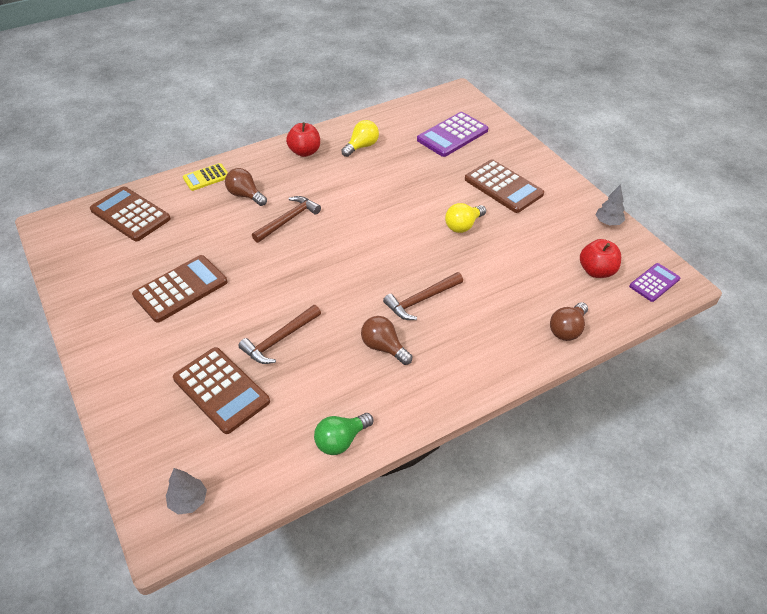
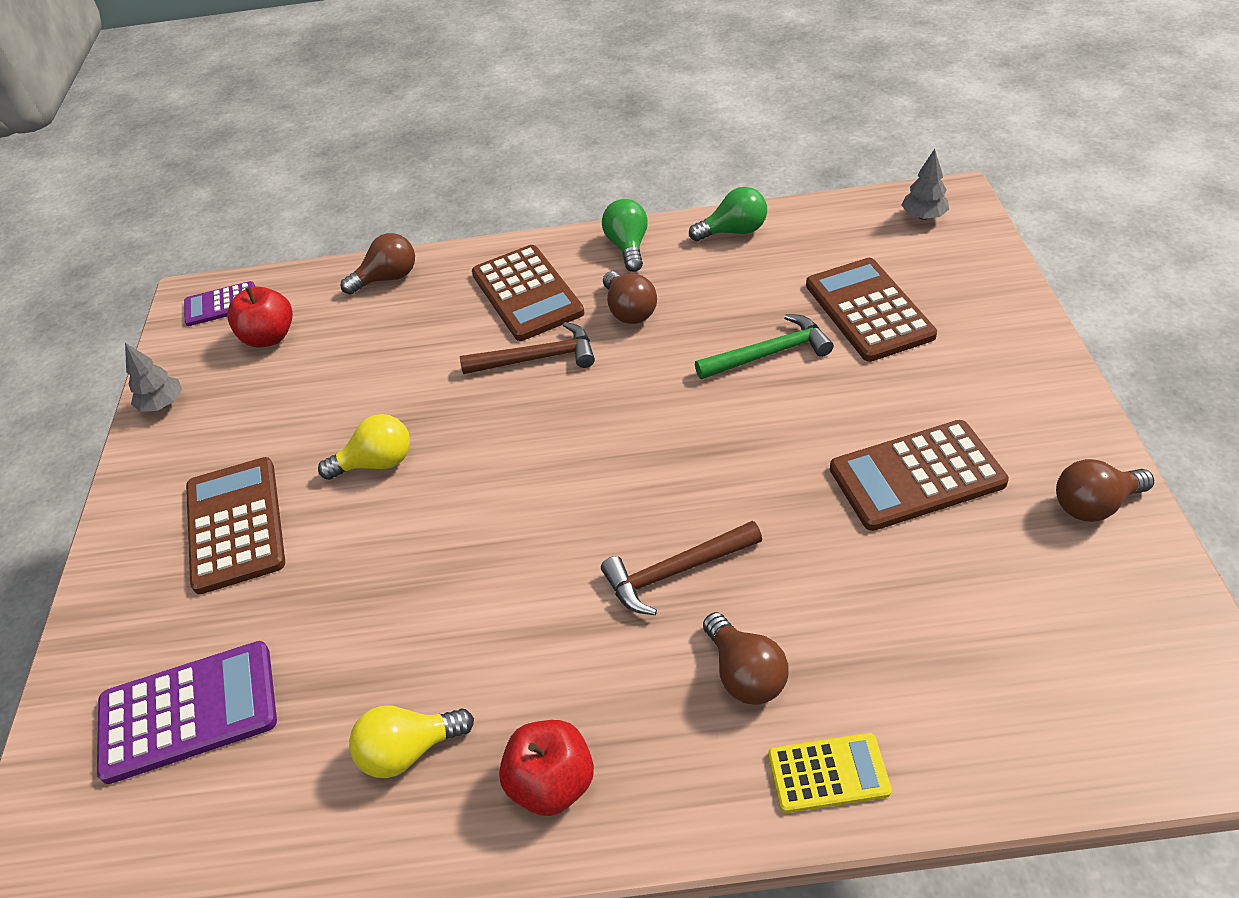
camera: 150 degrees left, 0 degrees up
(89, 297) = (1094, 505): none -> brown light bulb
(130, 214) = (1028, 702): brown calculator -> brown calculator (527, 294)
(279, 340) = (769, 354): brown hammer -> green hammer
(416, 402) = (628, 247): none -> green light bulb

